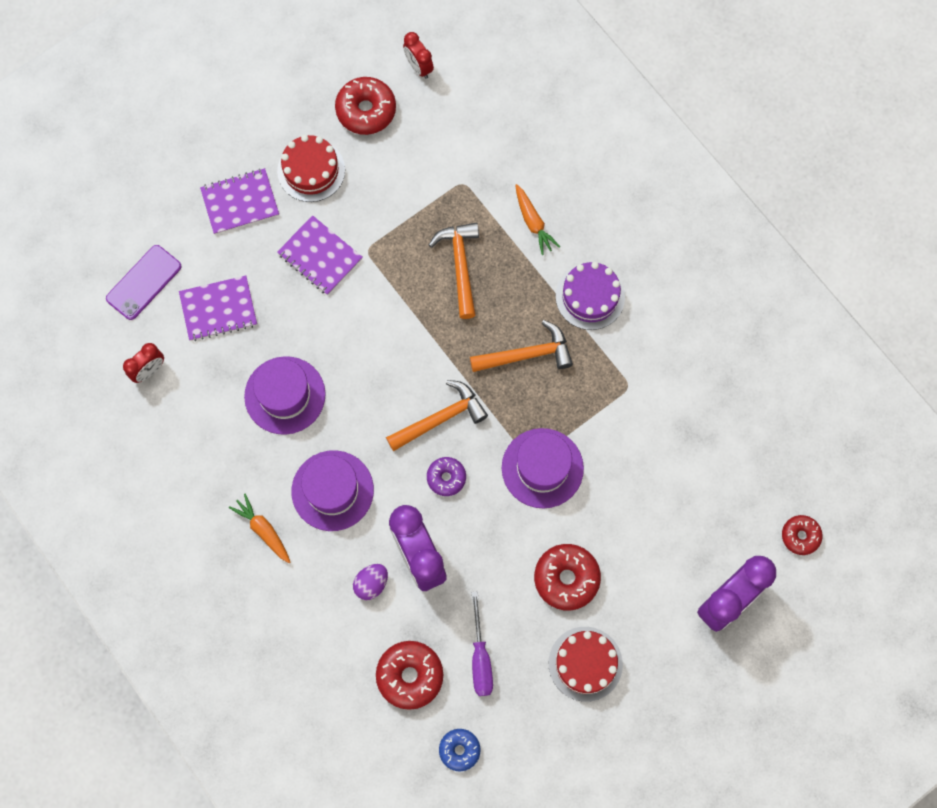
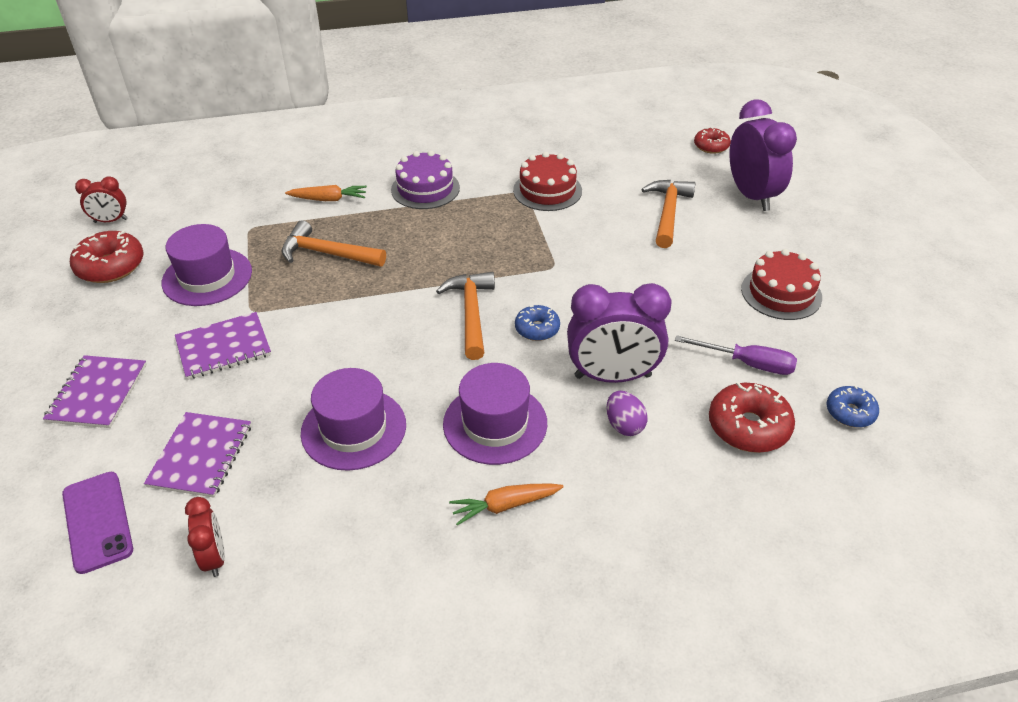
camera: 65 degrees left, 30 degrees down
(311, 170) = (126, 324): red cake -> red cake (547, 190)
(446, 478) = (537, 329): purple donut -> blue donut
(526, 354) = (449, 239): orange hammer -> orange hammer (668, 213)
(542, 468) = (567, 262): purple hat -> purple hat (207, 277)
(566, 578) = (688, 280): red donut -> none

